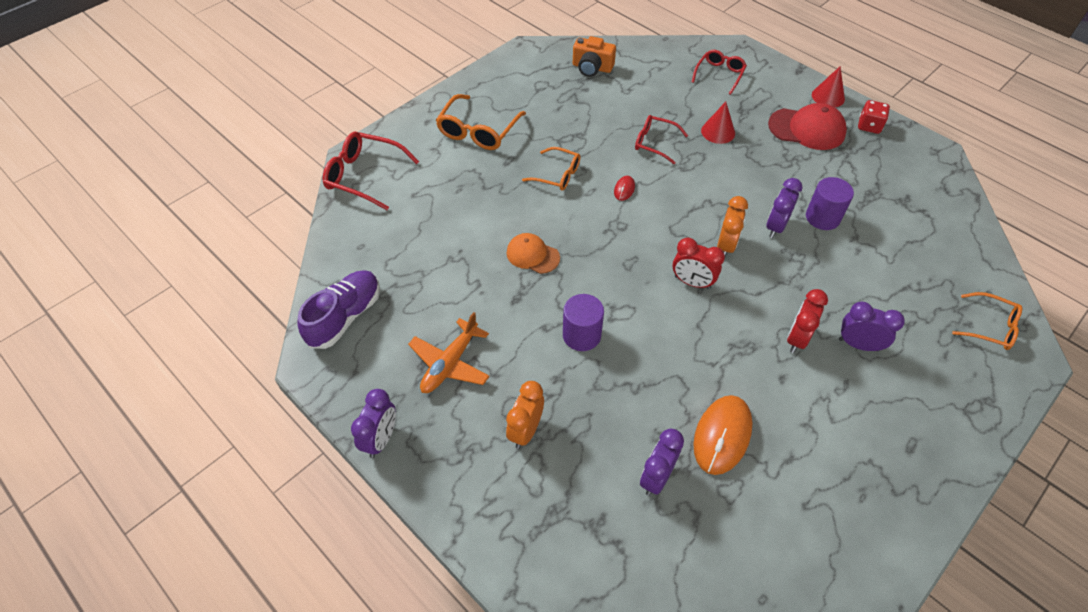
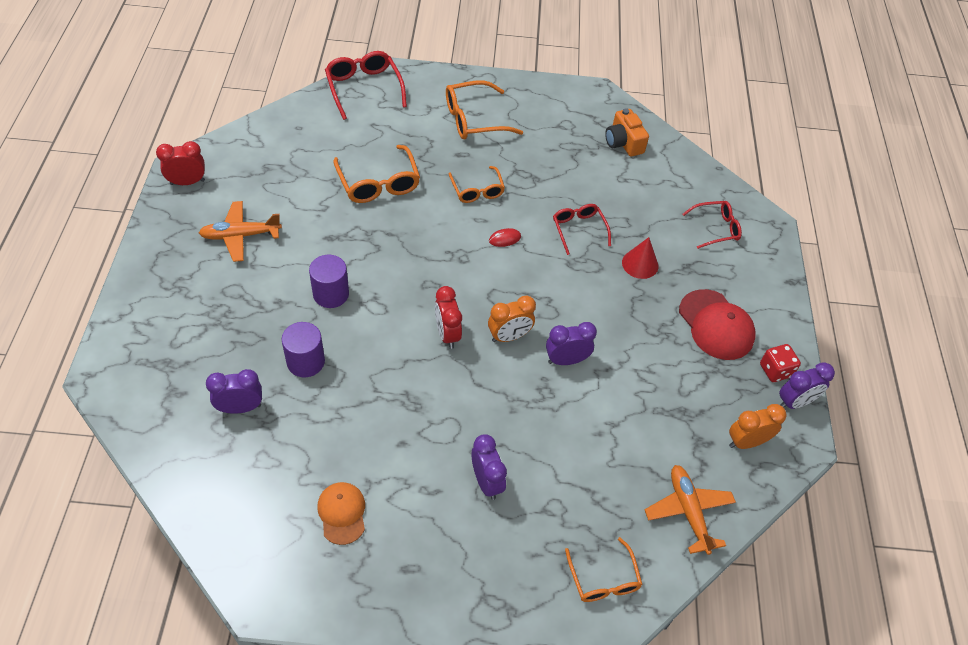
camera: 45 degrees right, 0 degrees up
(345, 317) = (231, 158): purple shoe -> none
(381, 439) = (150, 238): purple clock -> purple clock (795, 402)
(486, 230) = (378, 183): none -> orange glasses
(525, 430) = (219, 309): orange clock -> orange clock (746, 442)
(532, 255) = (380, 223): orange cap -> orange cap (342, 513)
(722, 435) = (311, 430): orange mouse -> none
(797, 338) = (453, 434): red clock -> red clock (187, 182)
(822, 217) = (613, 389): purple cylinder -> purple cylinder (305, 362)
(828, 97) = (780, 320): red cone -> none
(959, 244) = (688, 511): none -> orange plane

